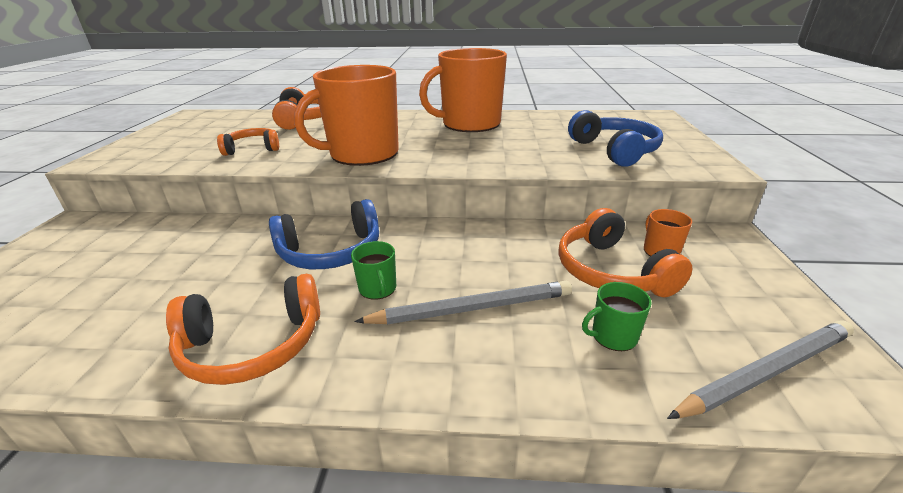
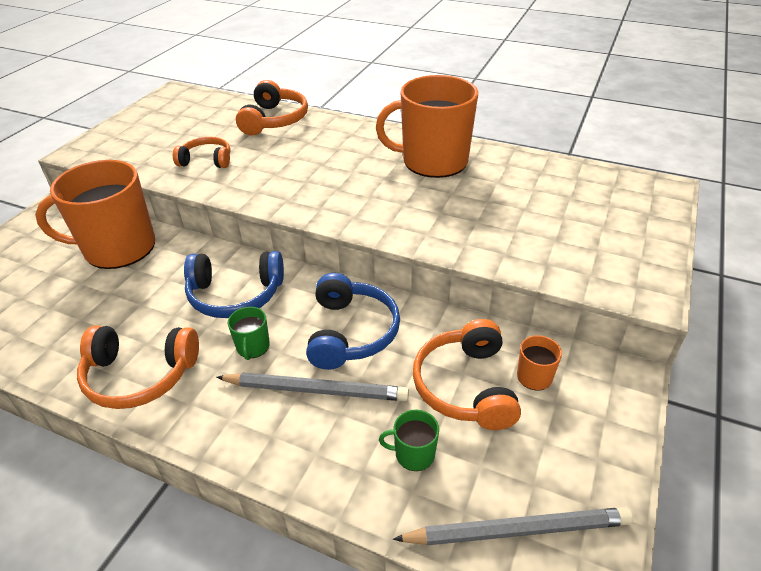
camera: 20 degrees right, 10 degrees up
(362, 154) = (298, 190): orange mug -> orange mug (118, 248)
(614, 150) = (557, 241): blue headphones -> blue headphones (351, 332)

